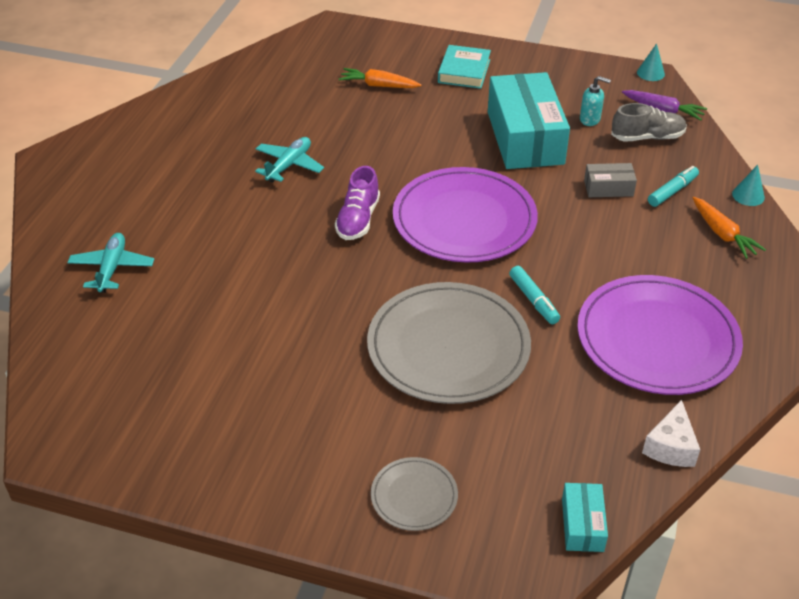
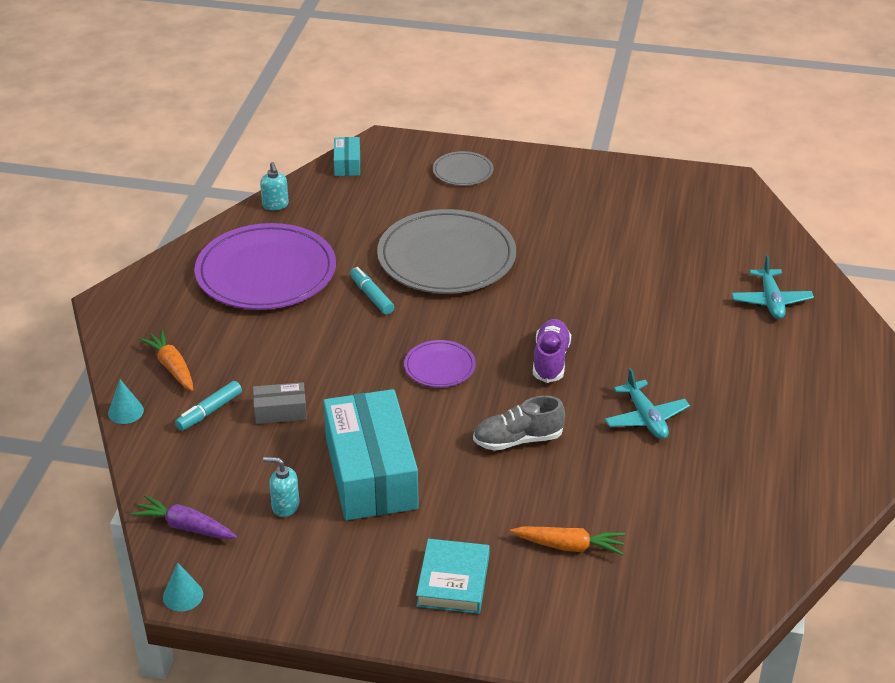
camera: 175 degrees right, 5 degrees down
(289, 165) = (645, 418): turquoise plane -> turquoise plane turned 45 degrees counterclockwise
(464, 219) = (439, 366): purple plate -> purple plate, size x0.47
(647, 137) = (218, 483): grey shoe -> grey shoe (518, 440)
(670, 446) = (275, 205): white cheese -> turquoise soap dispenser

